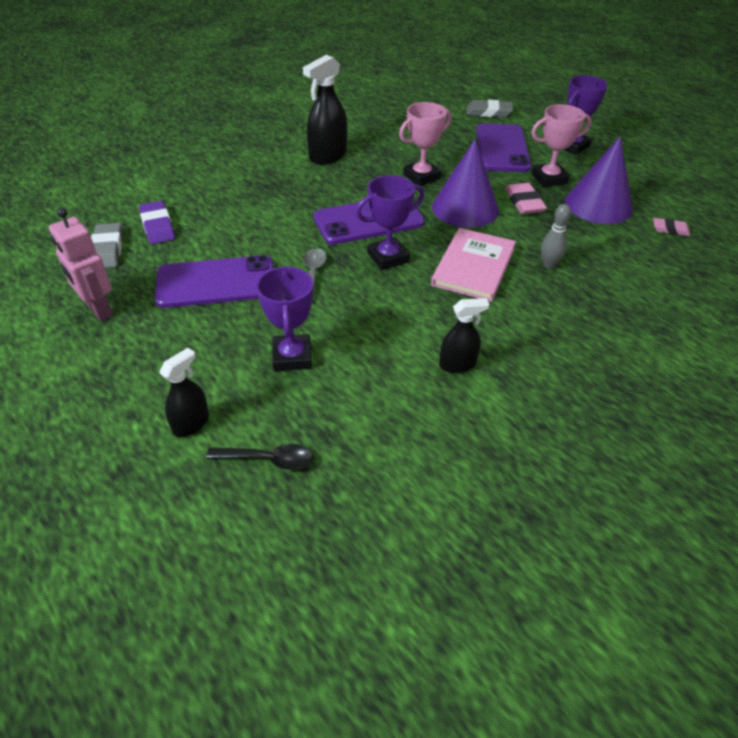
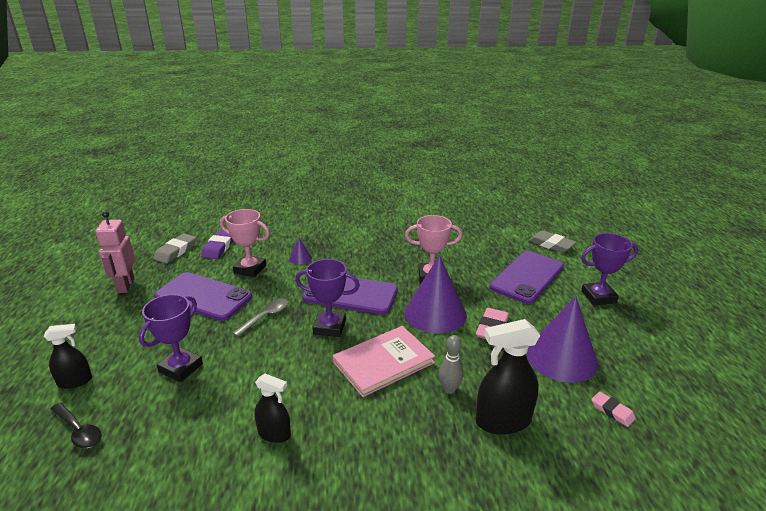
camera: 35 degrees right, 15 degrees down
(270, 205) = (300, 258): none -> purple cone
(328, 156) = (380, 238): black spray bottle -> black spray bottle (503, 421)
(549, 178) = (540, 317): pink trophy -> pink trophy (250, 269)

